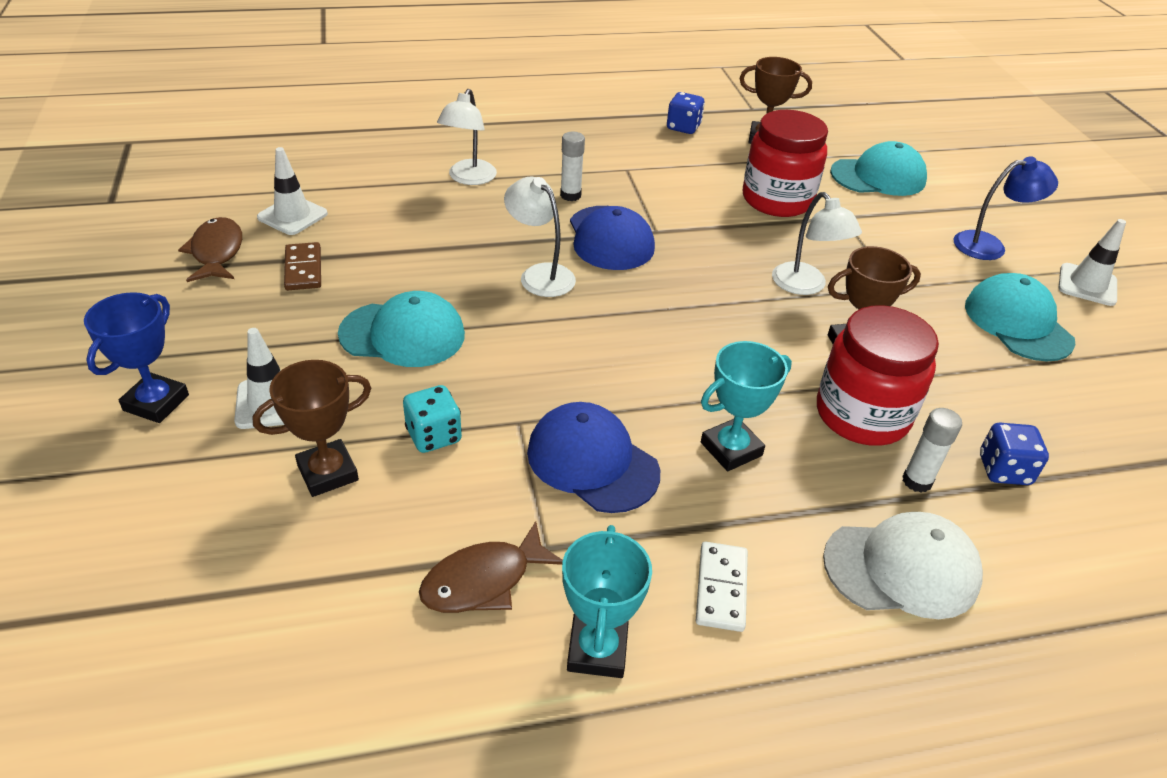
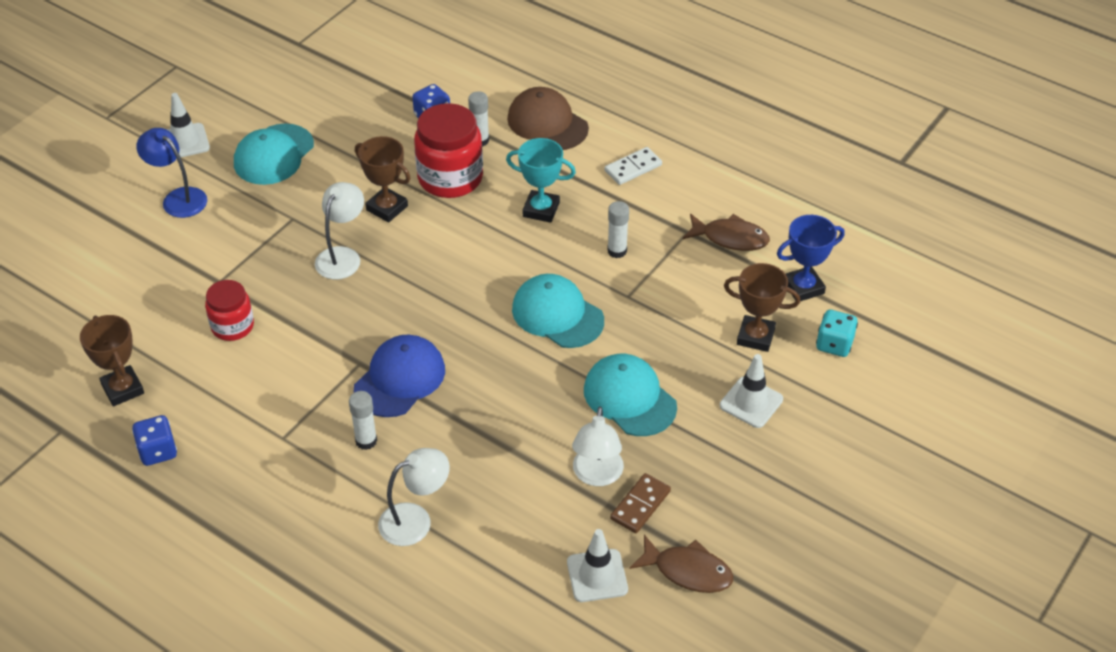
camera: 130 degrees left, 5 degrees up
(156, 403) = (818, 449): blue trophy -> blue trophy (803, 287)
(217, 252) = (687, 571): brown fish -> brown fish turned 105 degrees counterclockwise
(434, 435) = (681, 319): turquoise dice -> turquoise dice (834, 344)
(540, 274) = (489, 383): white lamp -> white lamp (597, 475)
(592, 462) = (617, 251): blue cap -> white glue stick
(597, 650) = (712, 184): turquoise trophy -> none
(777, 200) = (232, 326): red jar -> red jar, size x0.61
(878, 177) = (123, 292): turquoise cap -> turquoise cap (557, 314)
(902, 568) = (547, 123): white cap -> brown cap

